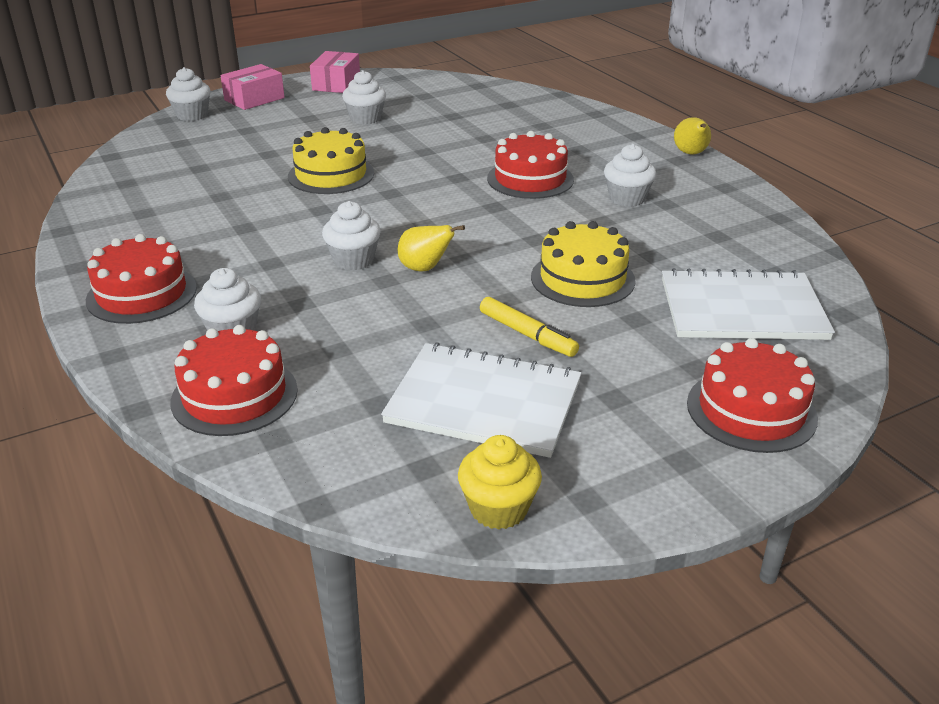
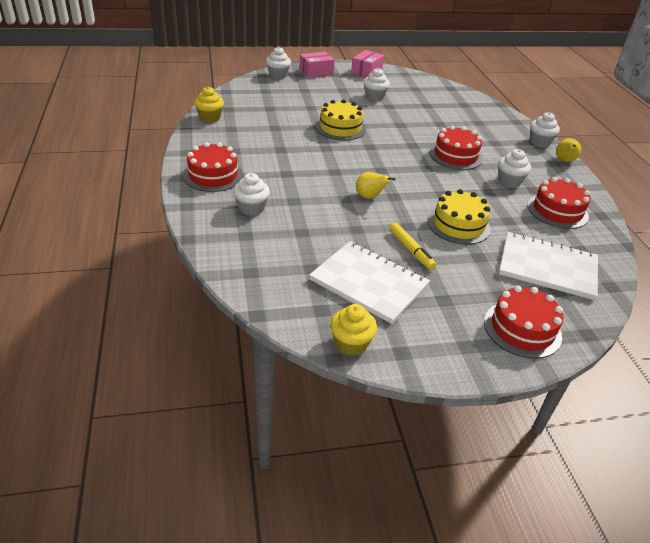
camera: 15 degrees right, 5 degrees up
(99, 203) = (210, 118): none -> yellow cupcake
(234, 395) = (239, 244): red cake -> red cake (557, 211)
(353, 260) = (332, 182): white cupcake -> white cupcake (539, 142)

